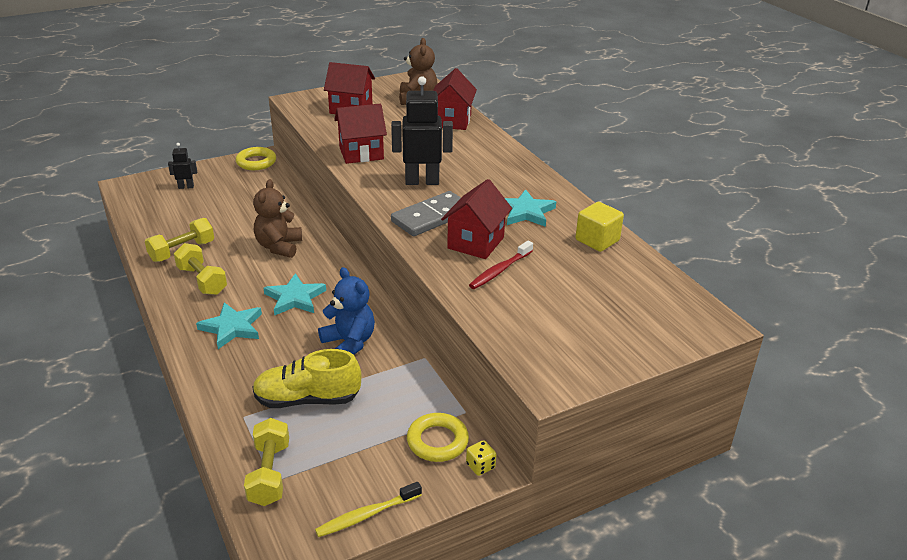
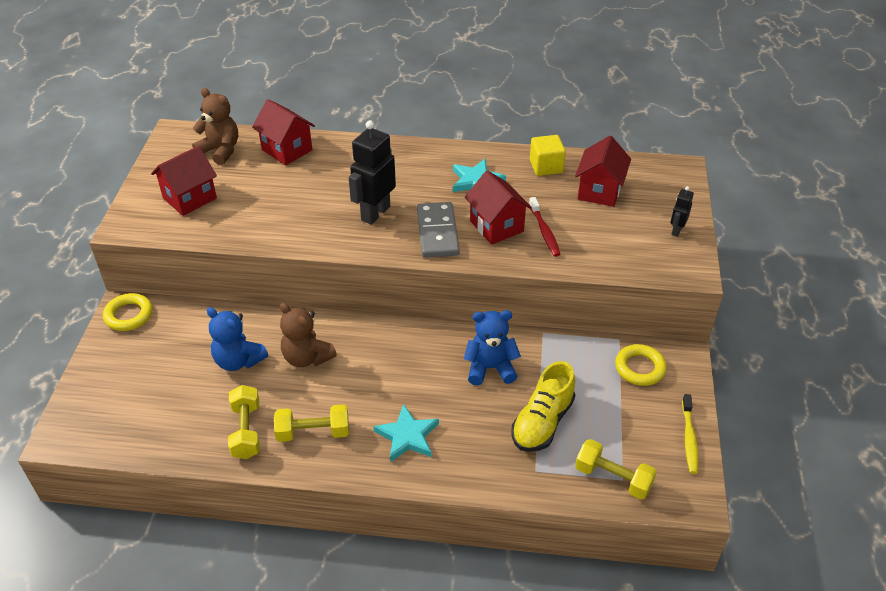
camera: 55 degrees left, 10 degrees up
(186, 187) = (119, 387): black robot -> black robot (676, 231)
(250, 220) = (238, 360): none -> blue teddy bear
(295, 298) = (399, 377): turquoise star -> none
(361, 153) = (287, 227): red house -> red house (599, 191)
(480, 466) = (678, 357): yellow dice -> none

